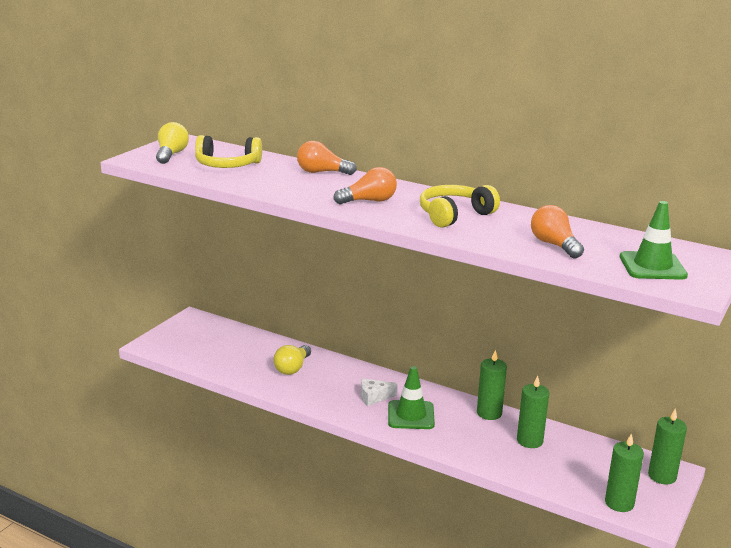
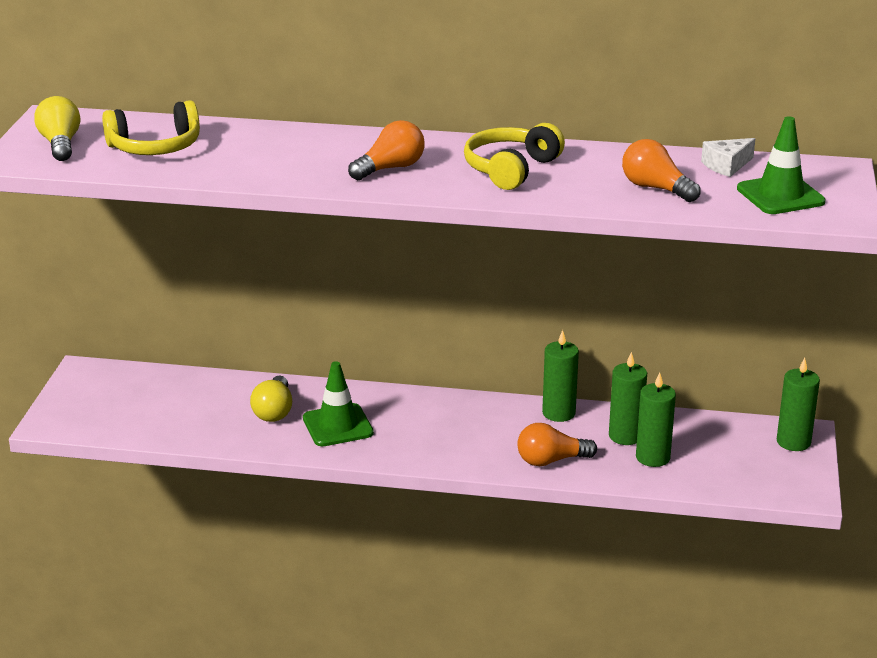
camera: 20 degrees left, 5 degrees up
(322, 172) = (293, 136): orange light bulb -> orange light bulb (551, 460)
(374, 397) = (405, 425): white cheese -> white cheese (726, 165)
(411, 415) = (465, 438): green traffic cone -> green traffic cone (338, 426)
(619, 503) = (763, 485): green candle -> green candle (652, 457)

